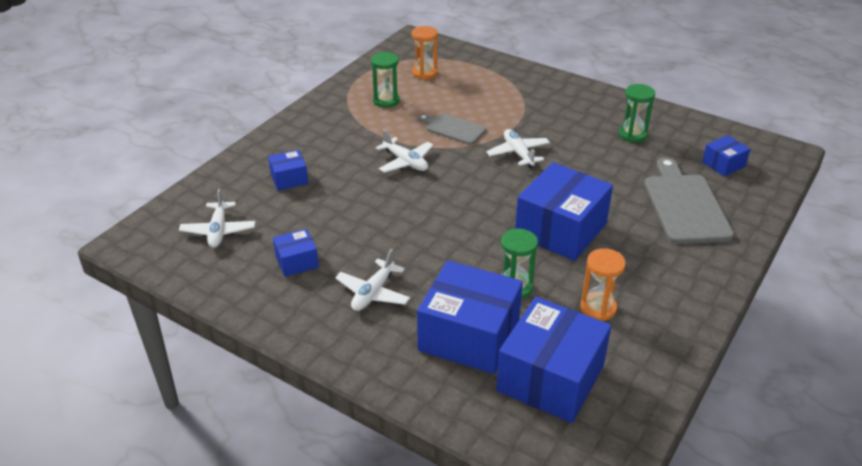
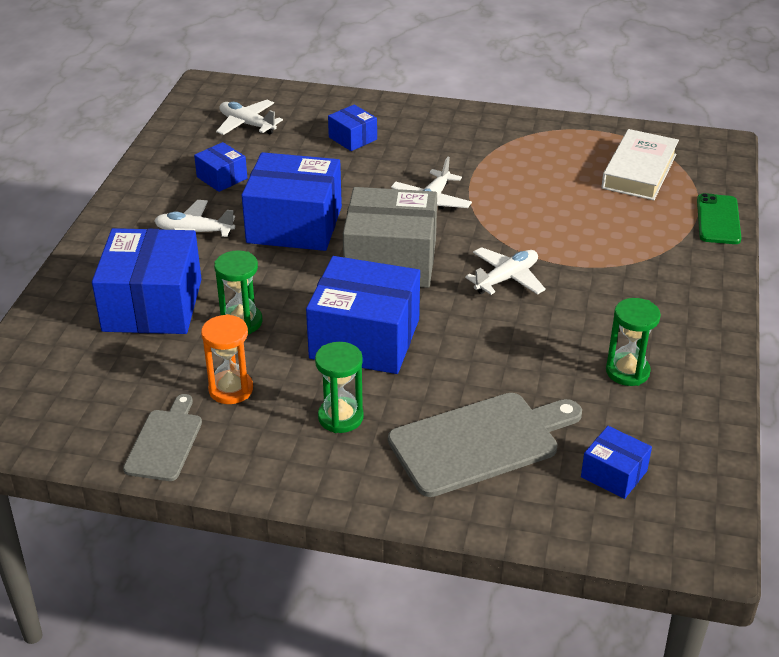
camera: 70 degrees right, 0 degrees up
(218, 231) = (247, 124): white plane -> white plane turned 60 degrees clockwise
(386, 101) = (550, 159): green hourglass -> green hourglass (340, 417)
(424, 73) = (639, 171): orange hourglass -> white book
(453, 129) = (525, 219): grey cutting board -> grey cutting board (165, 442)
(472, 197) = (390, 261): none -> grey box
(495, 63) = (718, 219): none -> green phone
(550, 378) = (107, 371): blue box -> blue box (294, 225)

